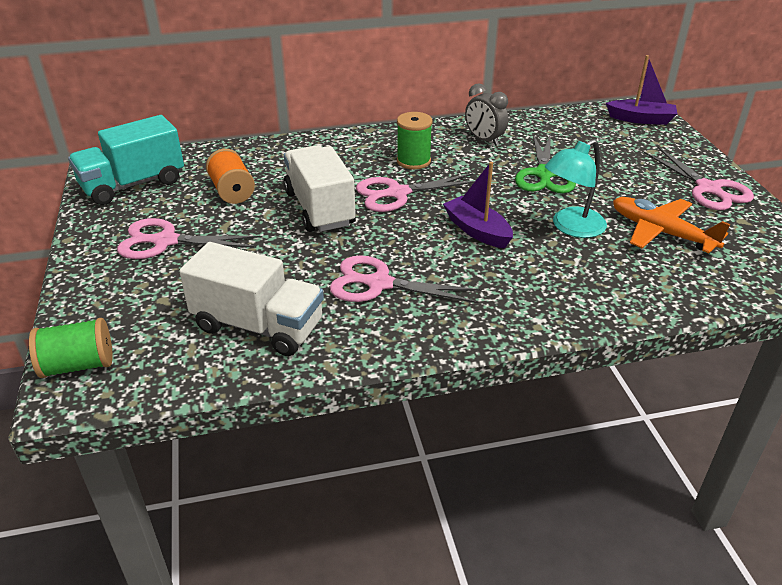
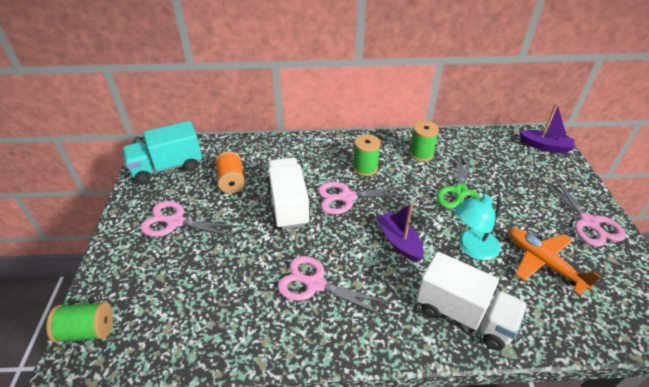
camera: 10 degrees right, 5 degrees up
(258, 326) = (219, 313): white truck -> white truck (464, 315)
(484, 140) = (421, 154): grey clock -> green spool

